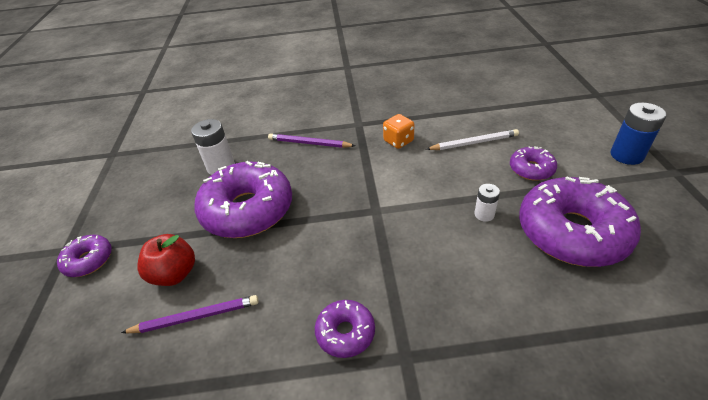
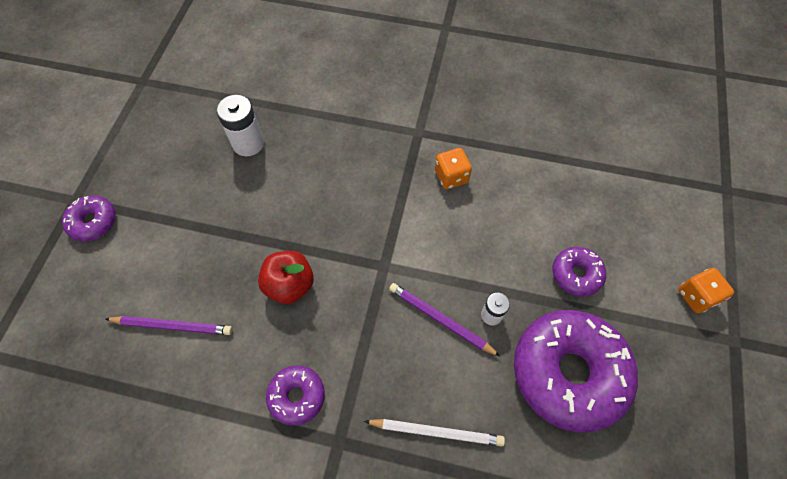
camera: 15 degrees right, 20 degrees up
(174, 274) = (166, 269): red apple -> red apple (290, 285)
(248, 210) = (257, 215): purple donut -> none
(309, 143) = (352, 143): purple pencil -> purple pencil (441, 320)
(474, 143) = (534, 211): white pencil -> white pencil (436, 432)
(626, 155) = (696, 296): blue battery -> orange dice

